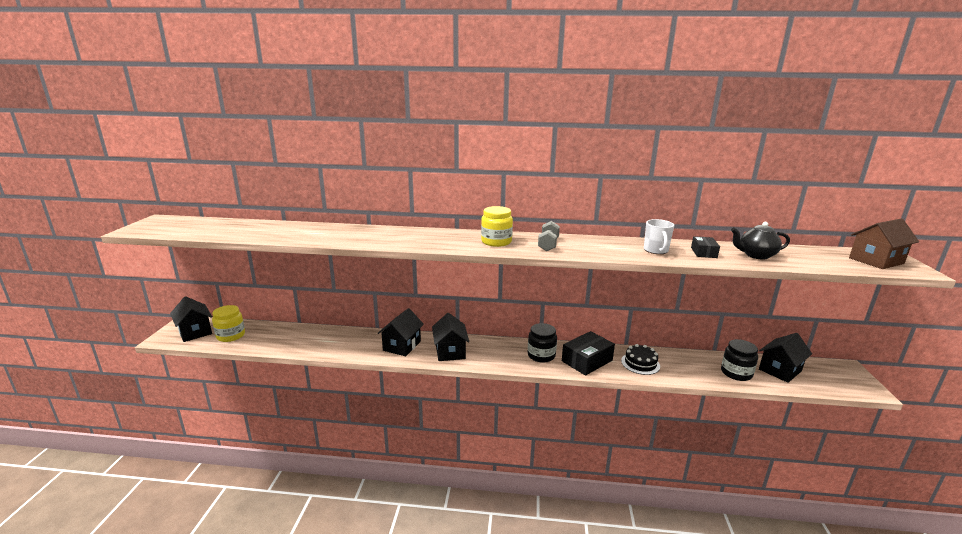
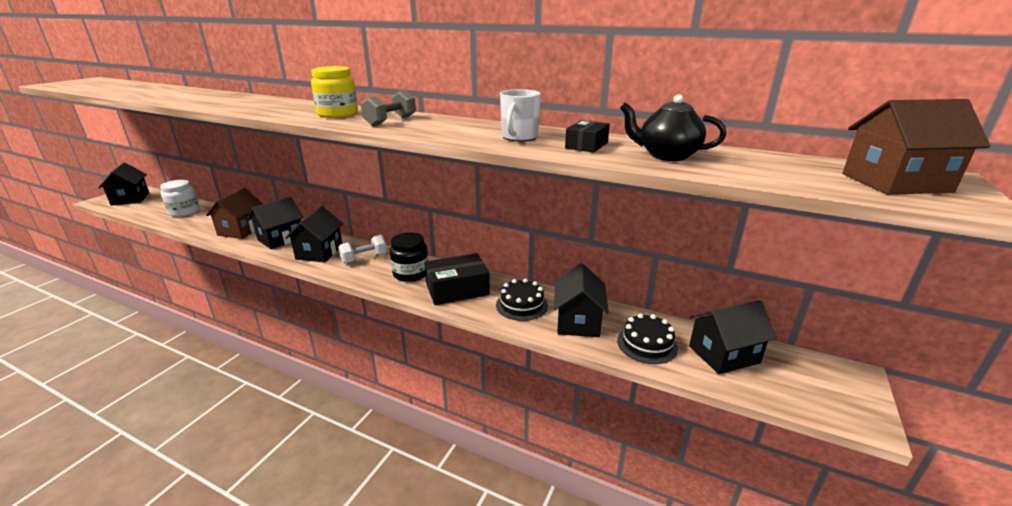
camera: 20 degrees right, 5 degrees up
(231, 336) = (152, 206): yellow jar -> none
(274, 336) = (184, 212): none -> white jar
(356, 344) = (241, 230): none -> brown house
(491, 350) = (364, 258): none -> white dumbbell
(685, 367) = (578, 321): none -> black house
(736, 373) = (647, 344): black jar -> black cake

